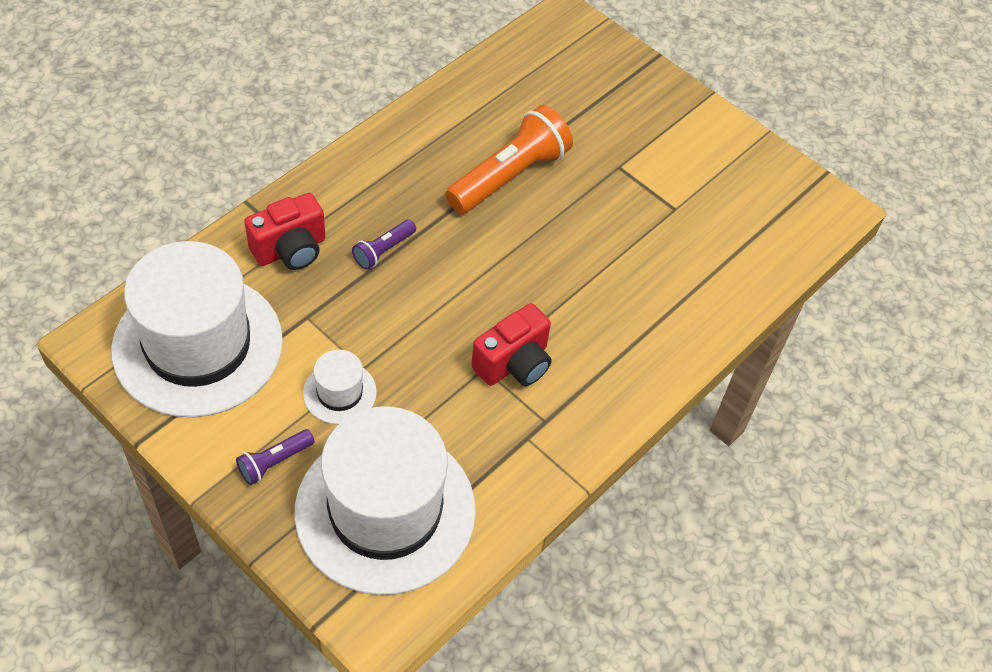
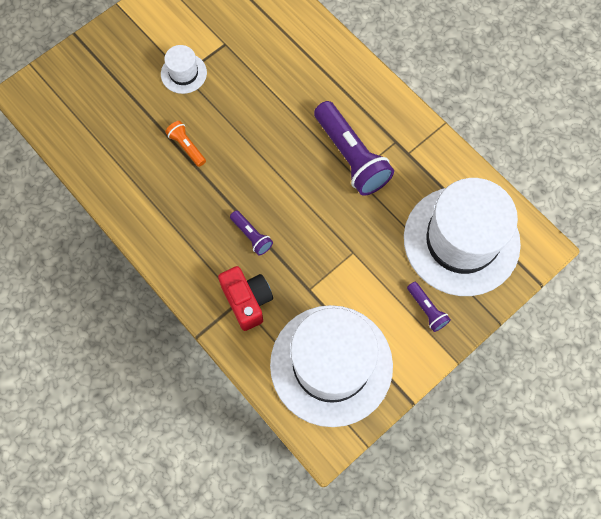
camera: 80 degrees left, 15 degrees up
(339, 392) = (372, 267): white hat -> white hat (183, 73)
(509, 176) = (186, 147): orange flashlight -> orange flashlight, size x0.48
(514, 364) = (351, 156): red camera -> purple flashlight

